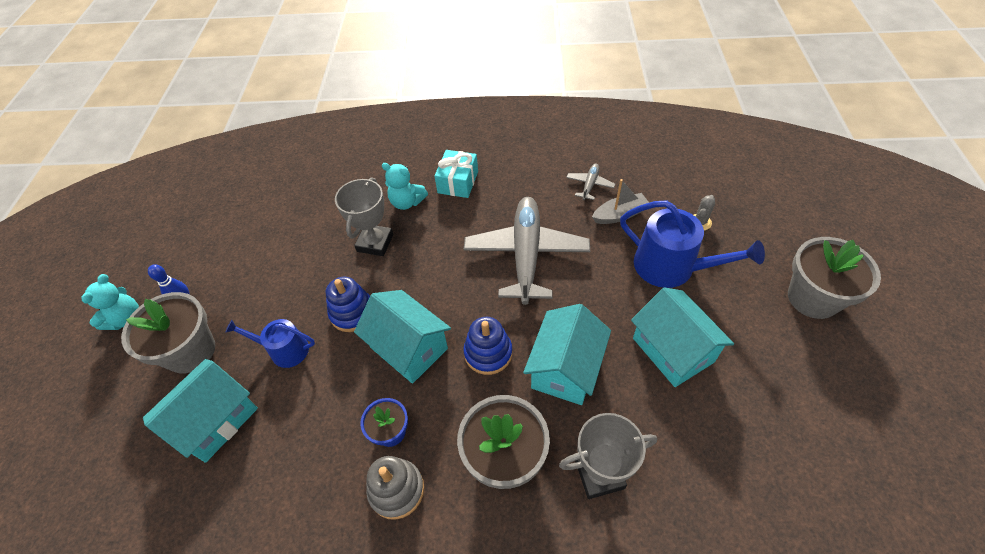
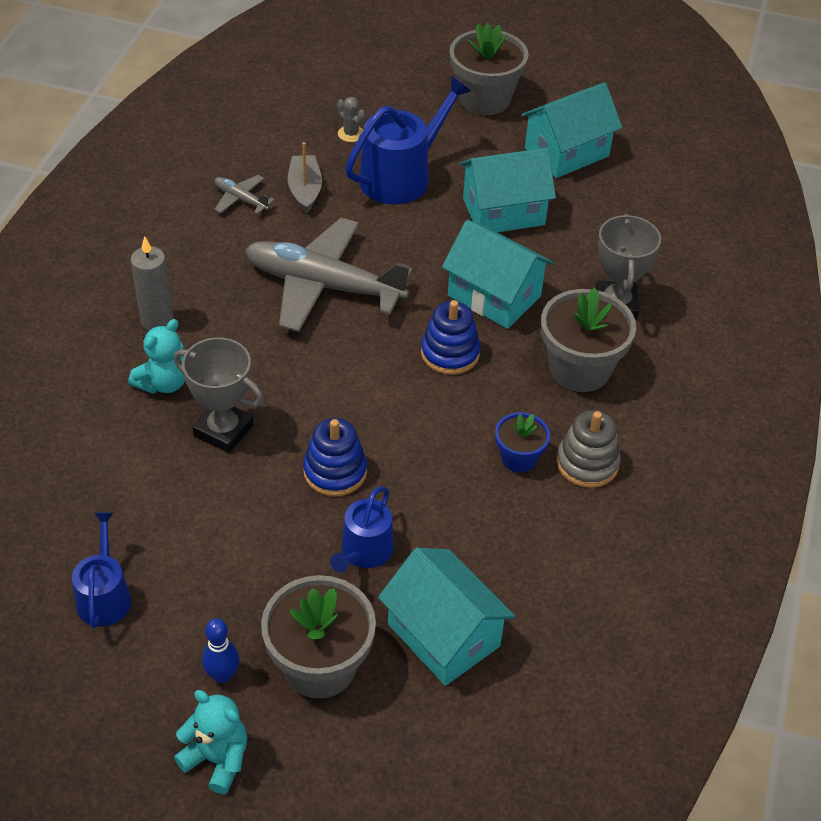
camera: 80 degrees left, 5 degrees down
(240, 230) = (104, 596): none -> blue watering can
(409, 348) = (413, 423): turquoise house -> turquoise house (567, 152)
(458, 182) = (157, 321): turquoise gift -> grey candle

